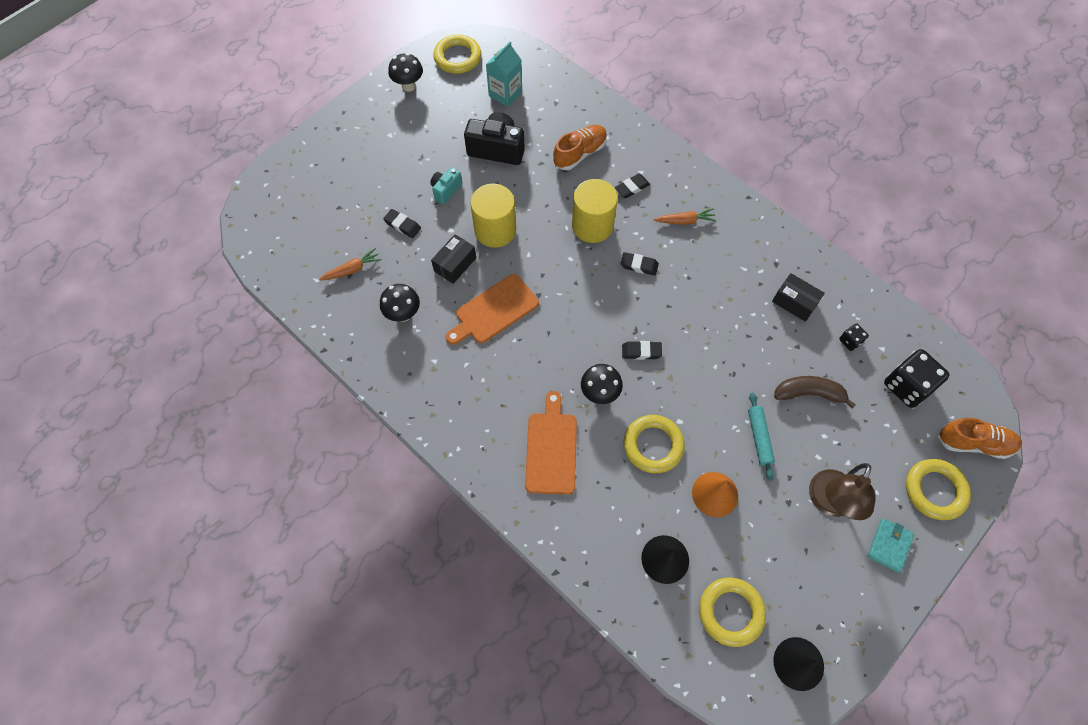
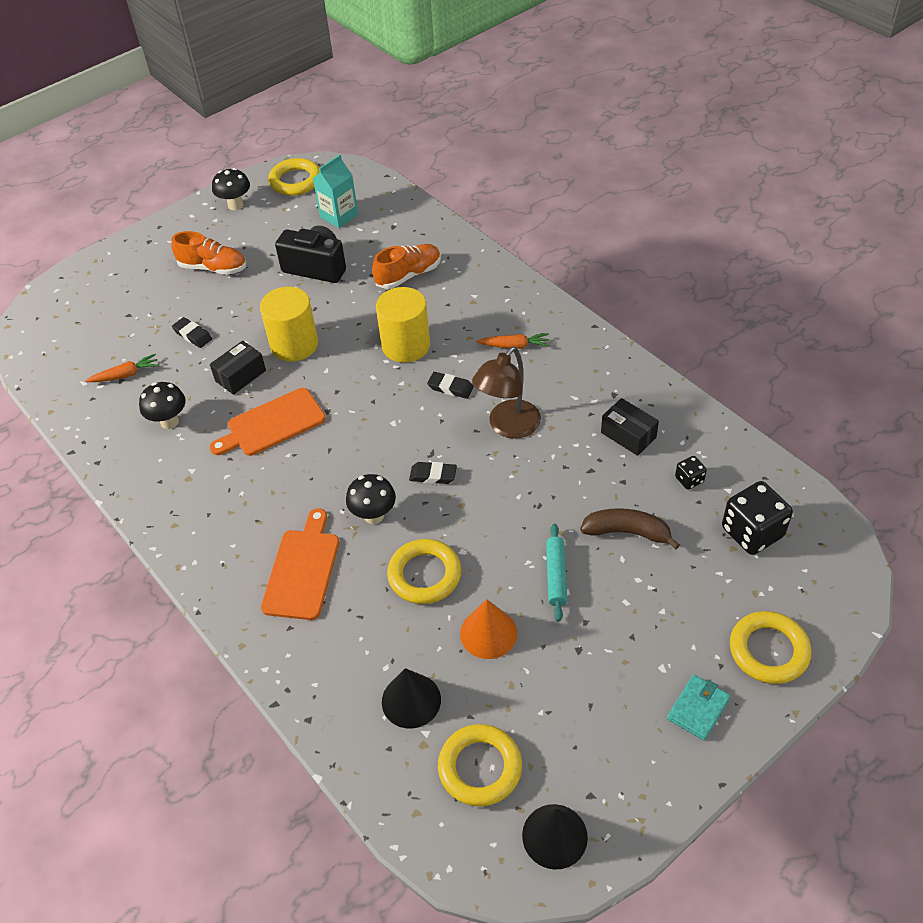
camera: 10 degrees right, 15 degrees down
(446, 190) = (249, 304): turquoise camera -> none
(632, 187) = (460, 310): black eraser -> none
(828, 502) = (629, 653): brown lamp -> brown lamp (508, 427)
(974, 443) = (828, 601): orange shoe -> orange shoe (213, 268)

